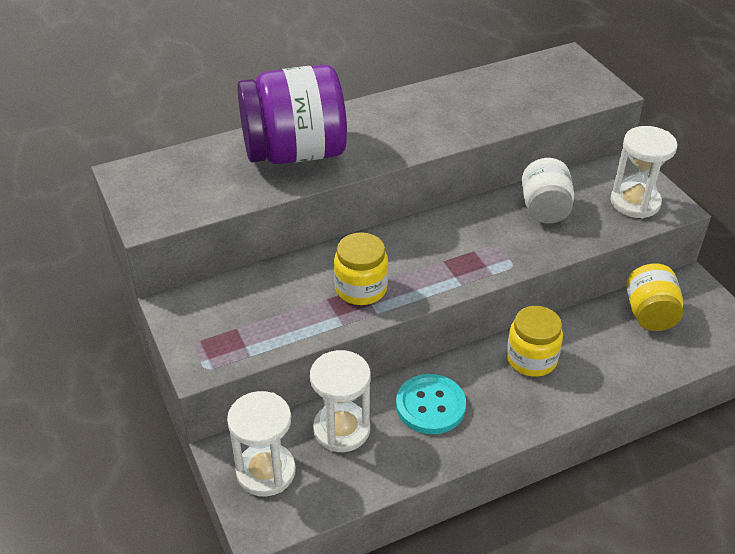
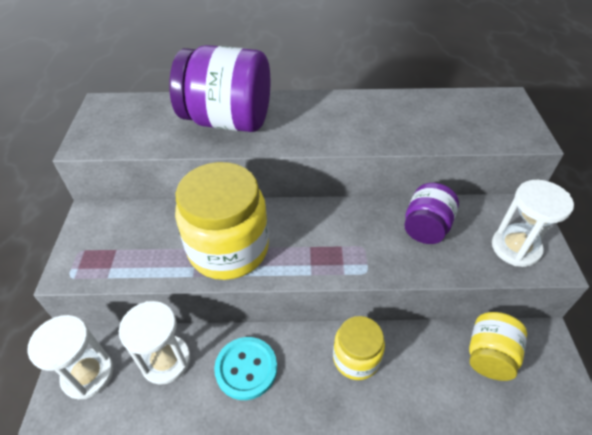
camera: 25 degrees right, 5 degrees up
(361, 288) = (228, 249): yellow jar -> yellow jar, size x1.78
(544, 209) = (426, 227): white jar -> purple jar

